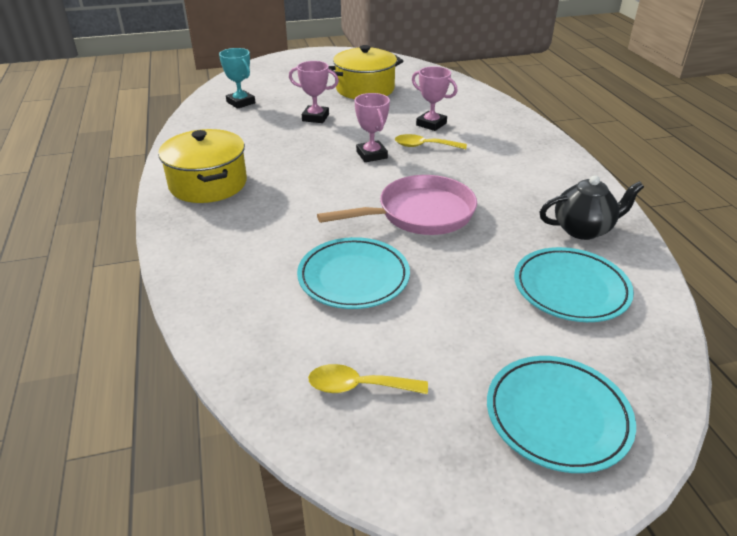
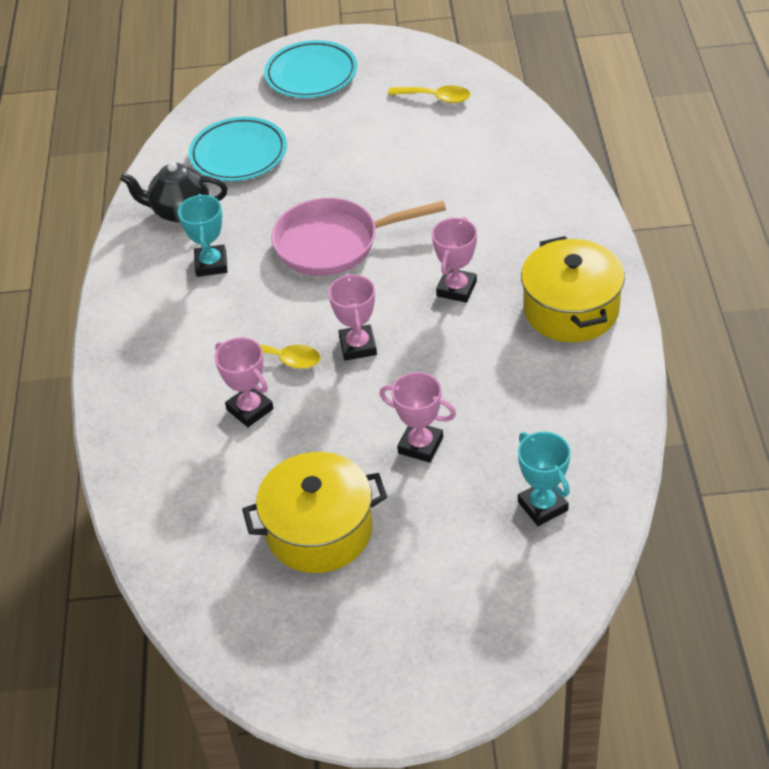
camera: 165 degrees left, 10 degrees up
(302, 190) = (456, 289): none -> pink trophy
(353, 277) = (421, 177): turquoise plate -> none
(519, 193) = (211, 264): none -> turquoise trophy

